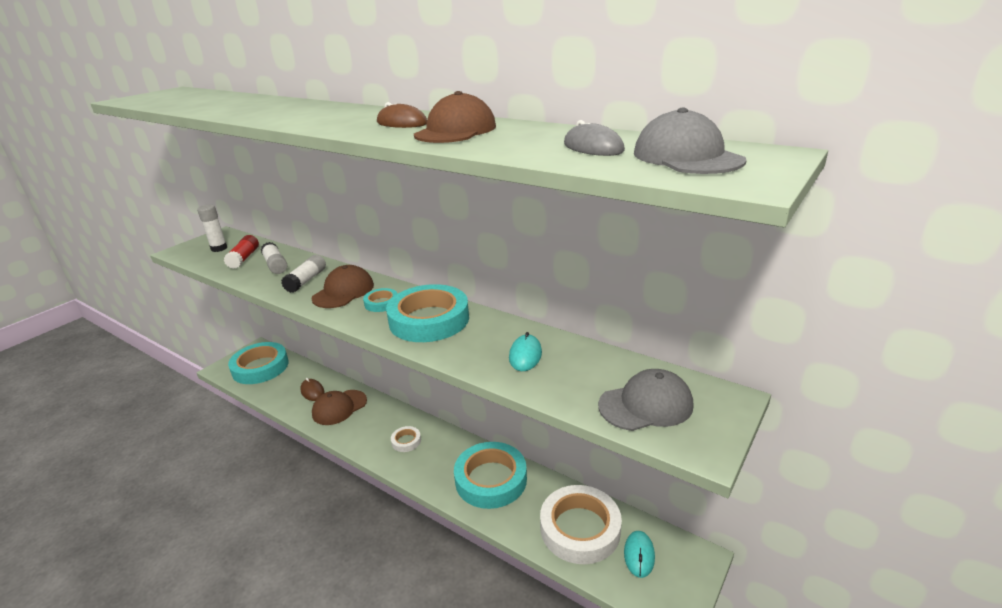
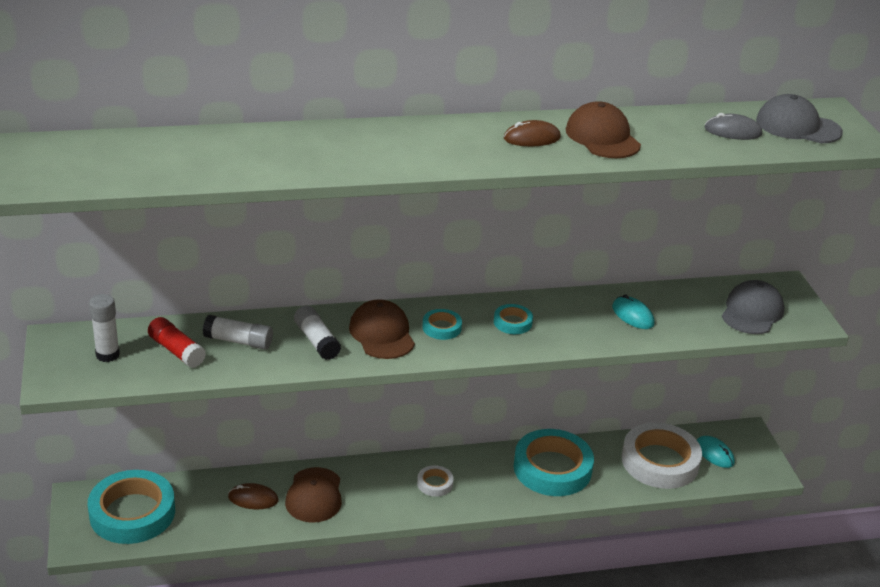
camera: 50 degrees left, 5 degrees up
(429, 320) = (512, 322): turquoise tape -> turquoise tape, size x0.45

